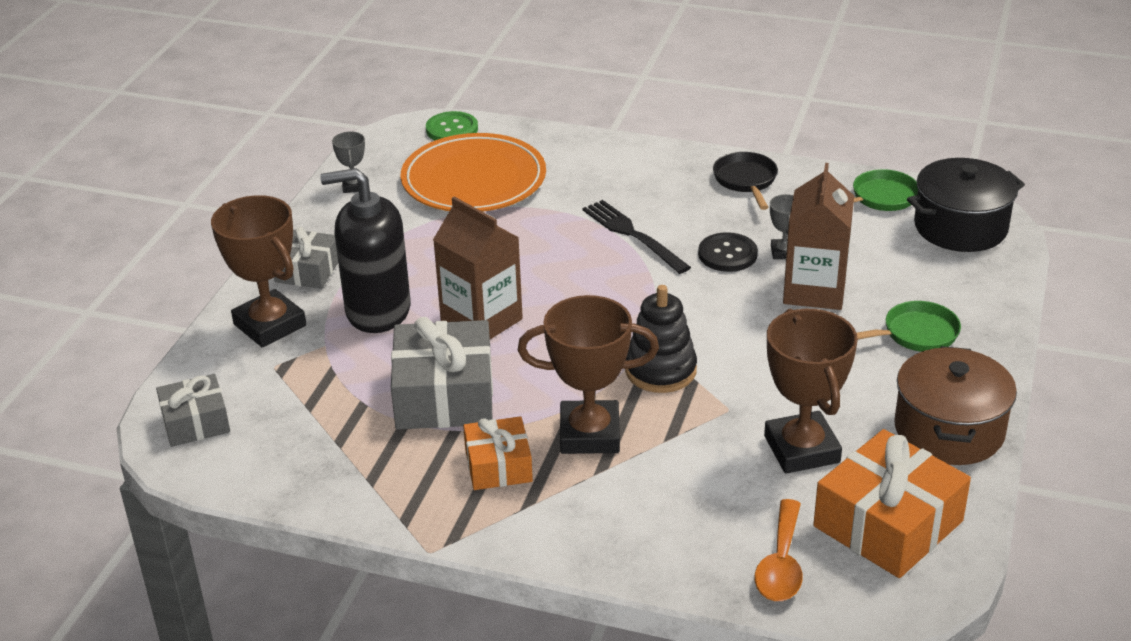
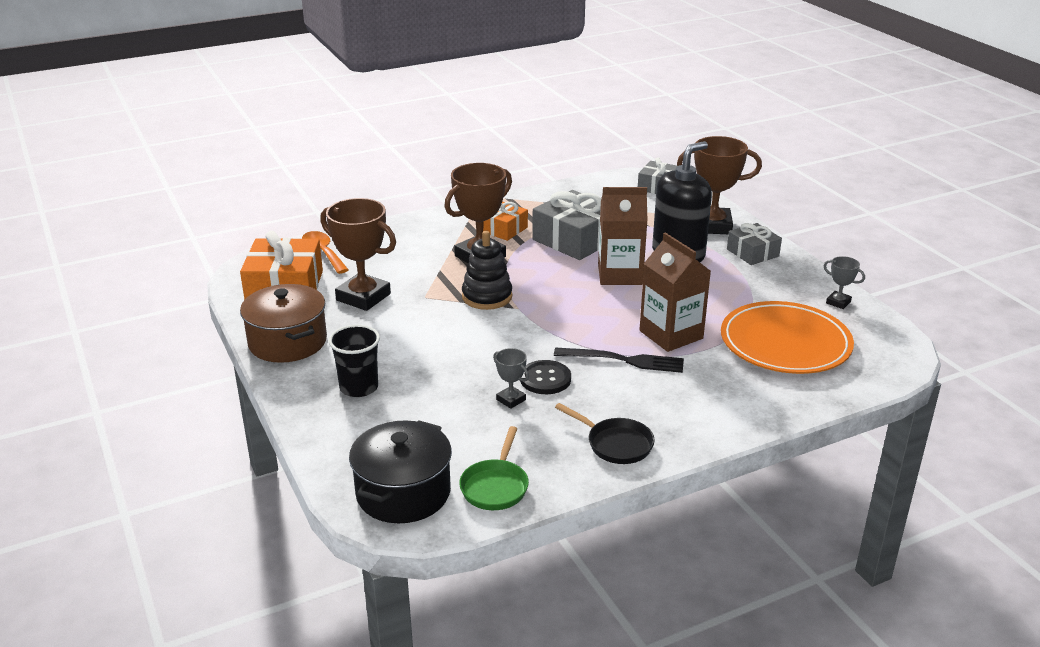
camera: 135 degrees right, 5 degrees down
(452, 129) = (878, 370): green button -> none
(814, 290) = (457, 384): brown carton -> brown carton (671, 334)
(915, 334) = (359, 387): green pan -> black cup

